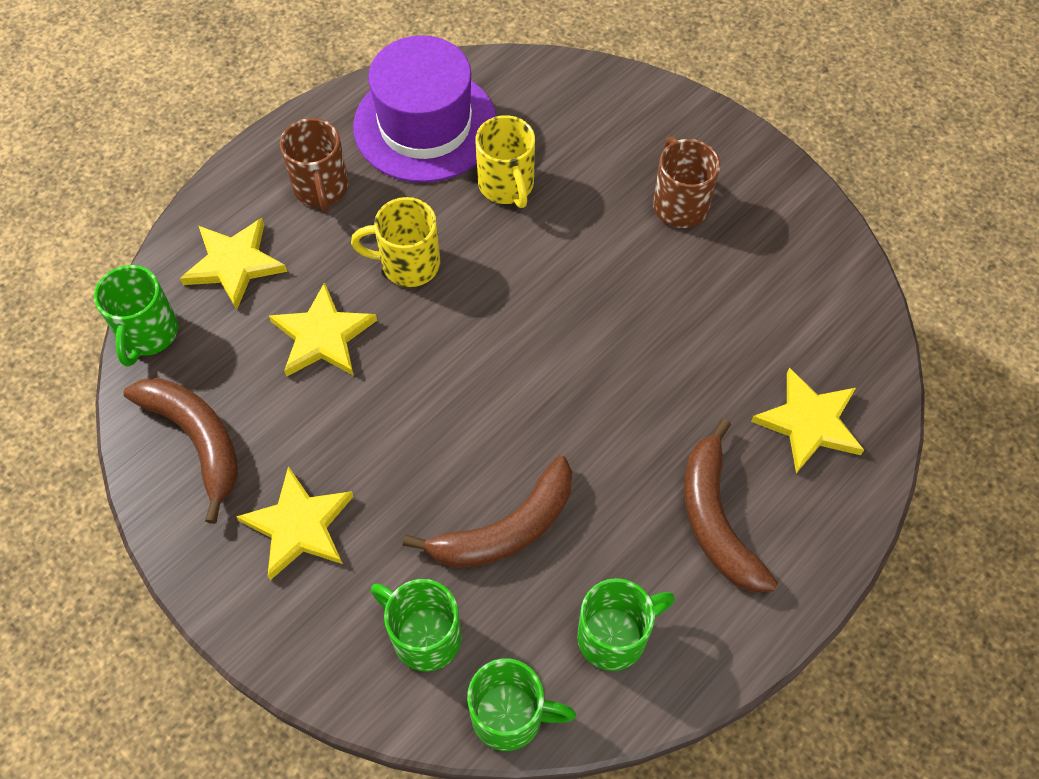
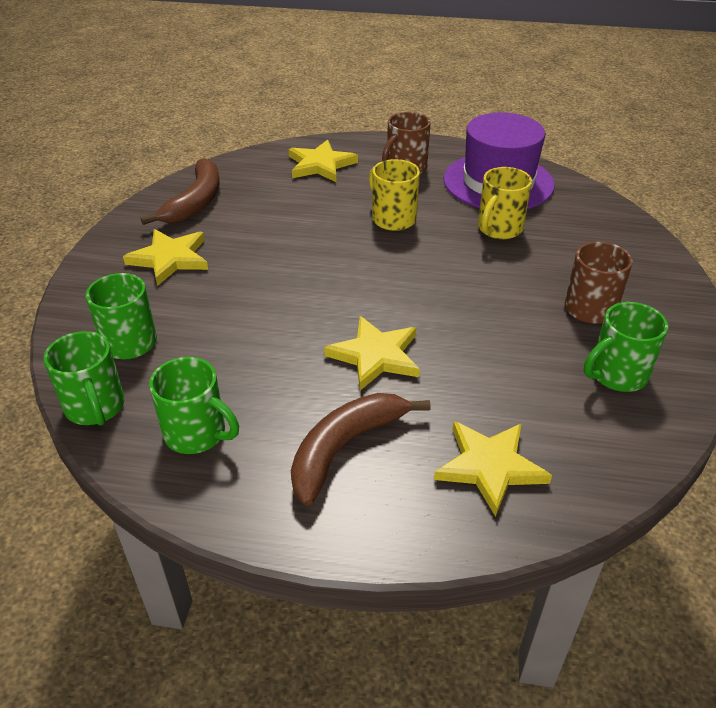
camera: 55 degrees right, 20 degrees down
(148, 334) = (247, 160): green mug -> green mug (616, 375)
(323, 336) = (307, 211): yellow star -> yellow star (375, 355)
(506, 529) = (240, 342): brown banana -> none

